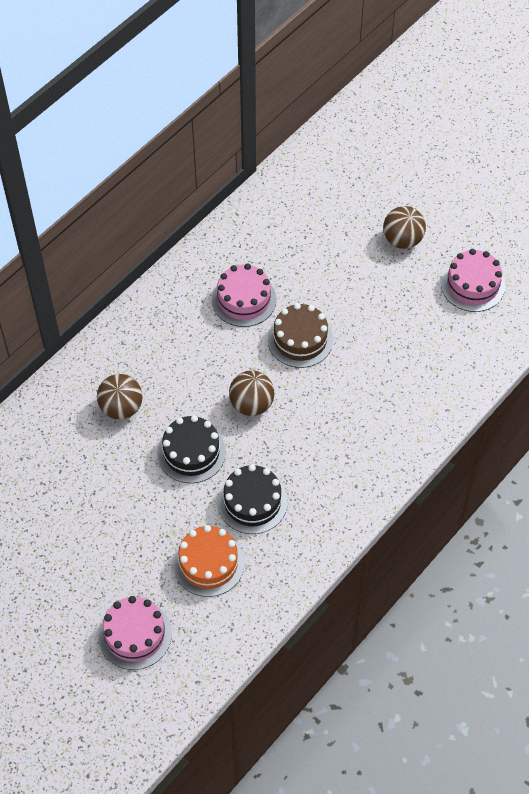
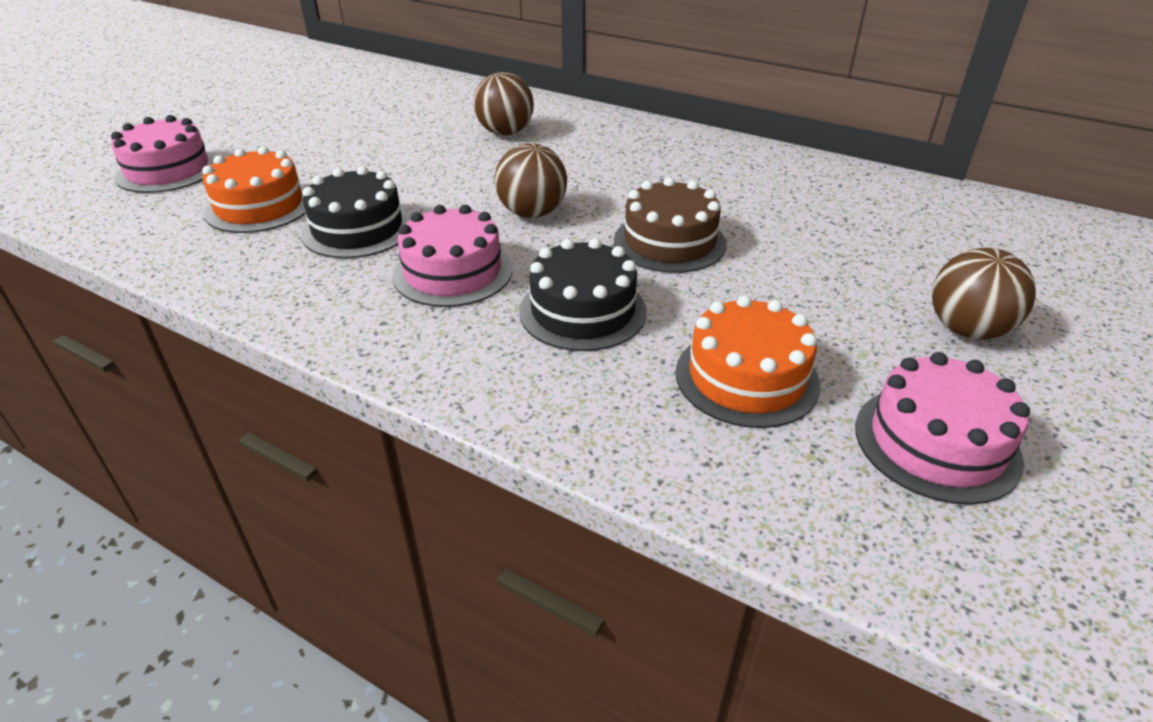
camera: 80 degrees right, 20 degrees down
(191, 452) = (442, 179): black cake -> black cake (582, 311)
(244, 299) = (717, 191): pink cake -> pink cake (453, 272)
(424, 337) = (746, 377): none -> orange cake

